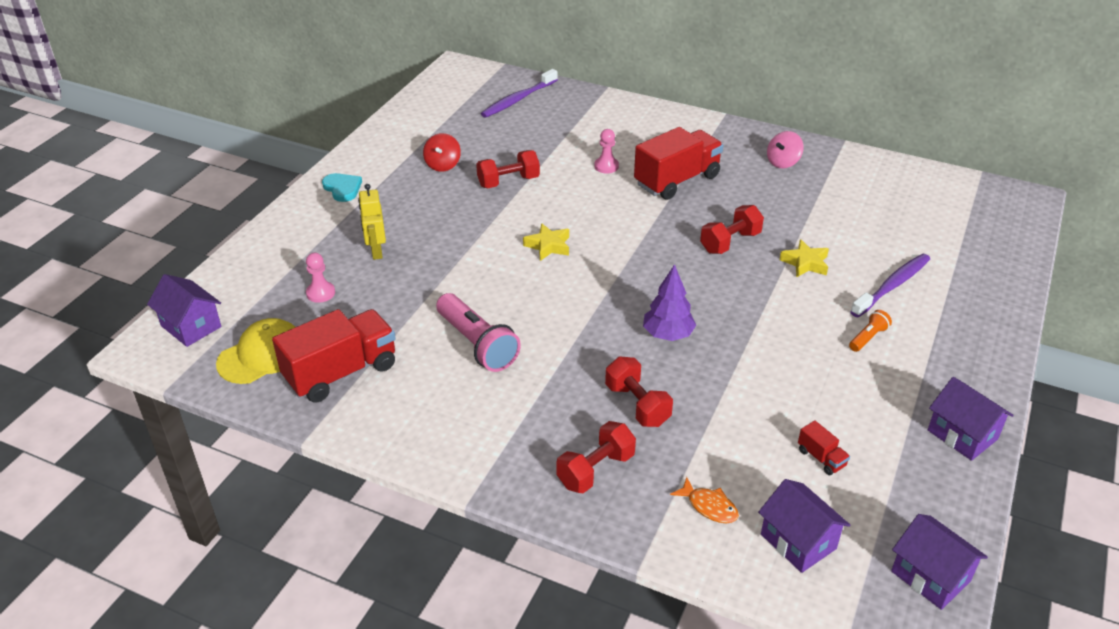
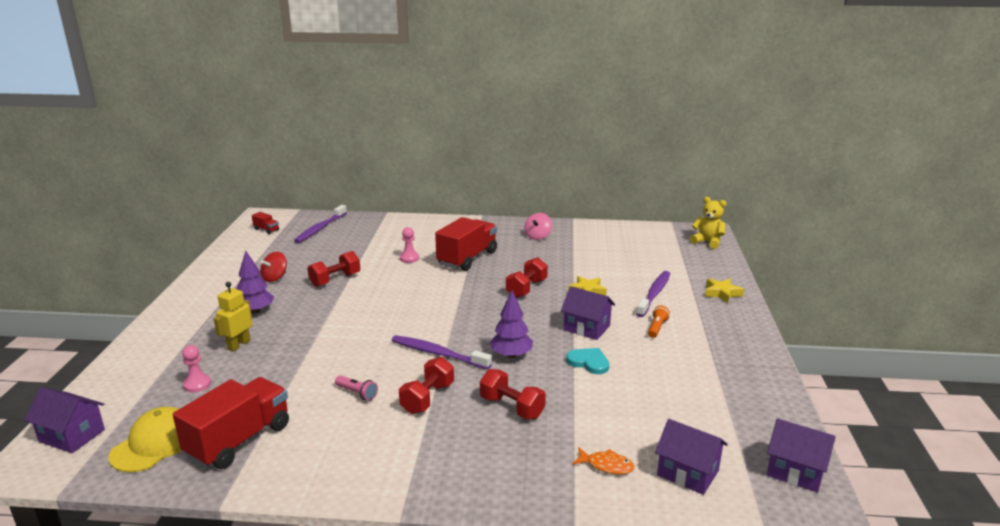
camera: 20 degrees left, 15 degrees down
(342, 188) = (191, 307): turquoise heart -> turquoise heart (589, 362)
(376, 251) = (238, 345): yellow robot -> yellow robot turned 60 degrees clockwise
(407, 208) = (255, 311): none -> purple tree
(443, 165) = (275, 278): red spinning top -> red spinning top turned 45 degrees clockwise
(477, 344) = (357, 393): pink flashlight -> pink flashlight, size x0.49
(548, 246) = (387, 315): yellow star -> yellow star (722, 293)
(584, 313) = (438, 353): none -> purple toothbrush
(595, 470) = (501, 462): red dumbbell -> red dumbbell (427, 398)
(821, 458) = (670, 411): red truck -> red truck (266, 230)
(962, 434) = (757, 373): purple house -> purple house (586, 328)
(1015, 217) = (707, 242): none -> yellow teddy bear

